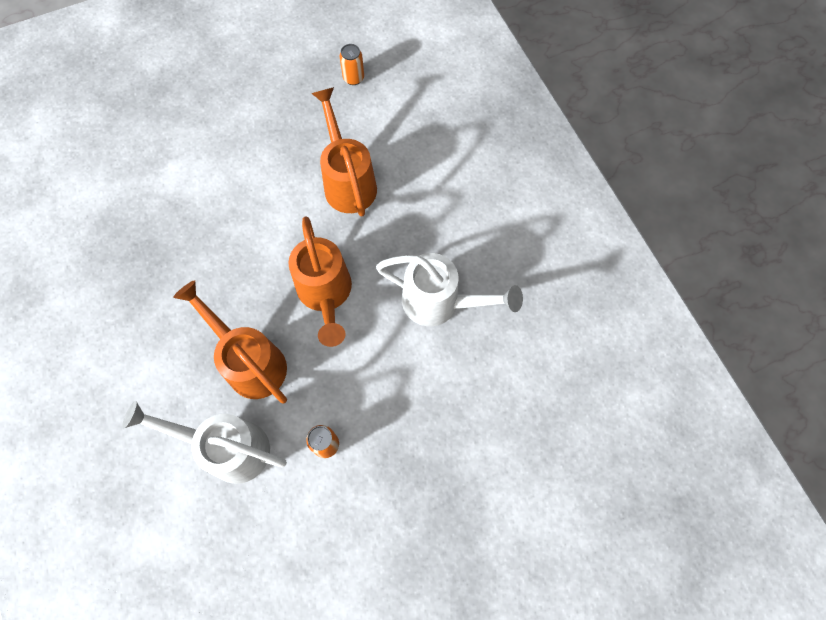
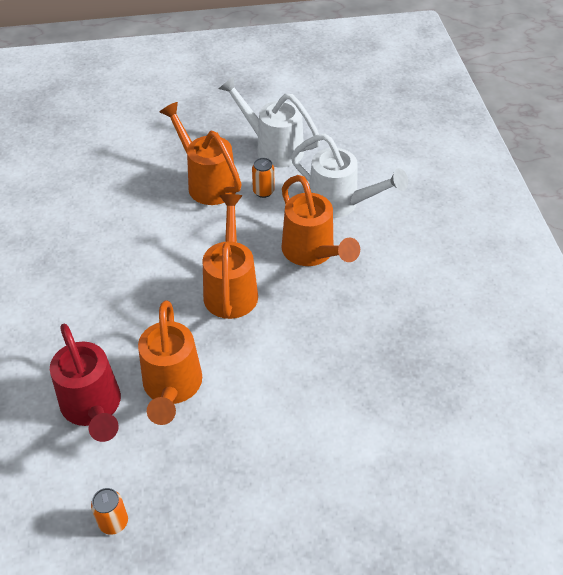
camera: 165 degrees left, 20 degrees down
(399, 442) = (207, 182): none -> orange watering can
(405, 150) = (93, 409): none -> red watering can
(441, 303) = (130, 260): white watering can -> white watering can (272, 148)

